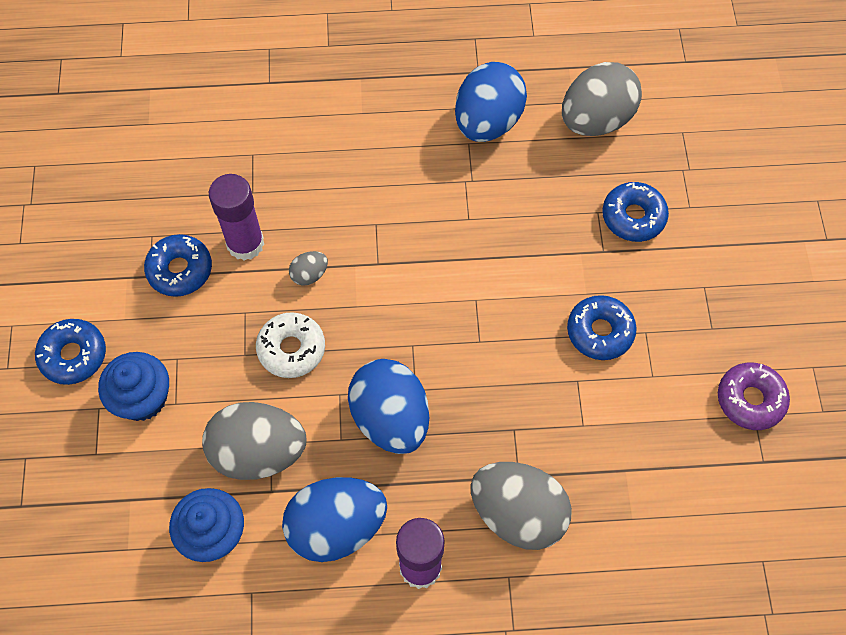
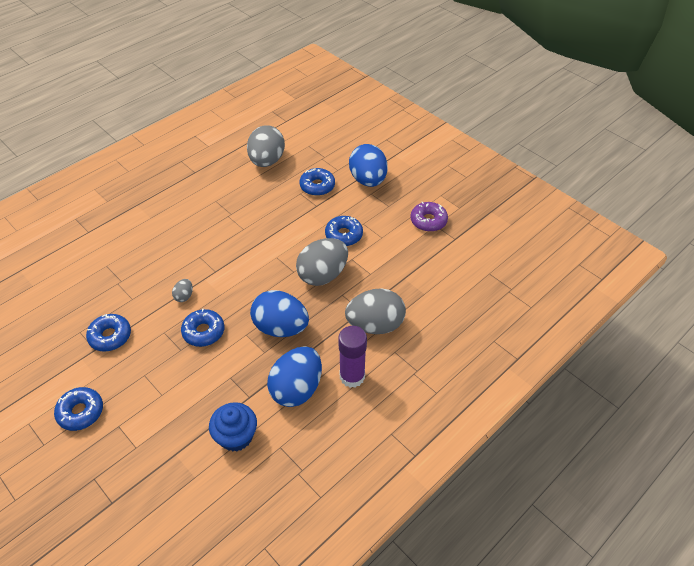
camera: 40 degrees left, 15 degrees down
(142, 398) = (140, 404): blue cupcake -> none
(245, 243) = (137, 304): purple glue stick -> none
(258, 452) = (227, 385): grey egg -> grey egg (323, 275)
(291, 349) = (203, 332): white donut -> blue donut
(488, 122) = (217, 188): blue egg -> blue egg (368, 180)

